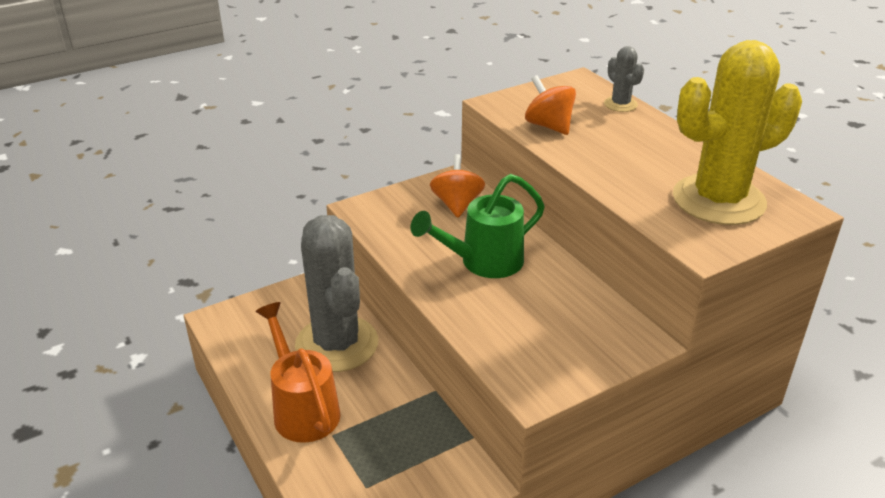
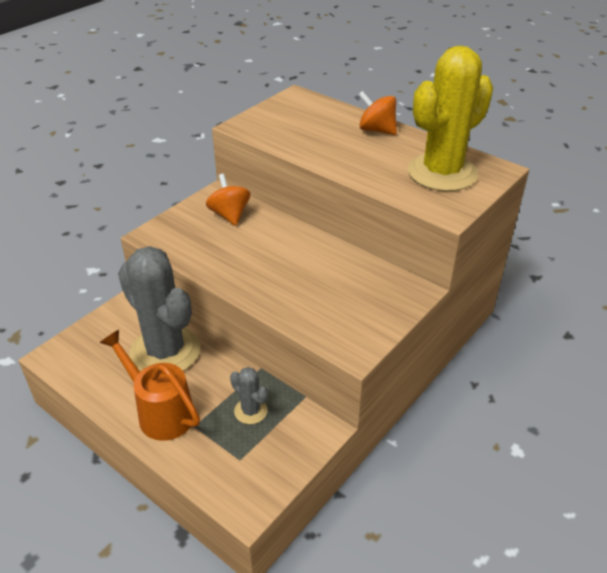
camera: 20 degrees left, 5 degrees up
(484, 262) = (272, 257): green watering can -> none
(549, 126) = (291, 137): orange spinning top -> orange spinning top (376, 130)
(620, 104) = (336, 110): grey cactus -> grey cactus (250, 411)

